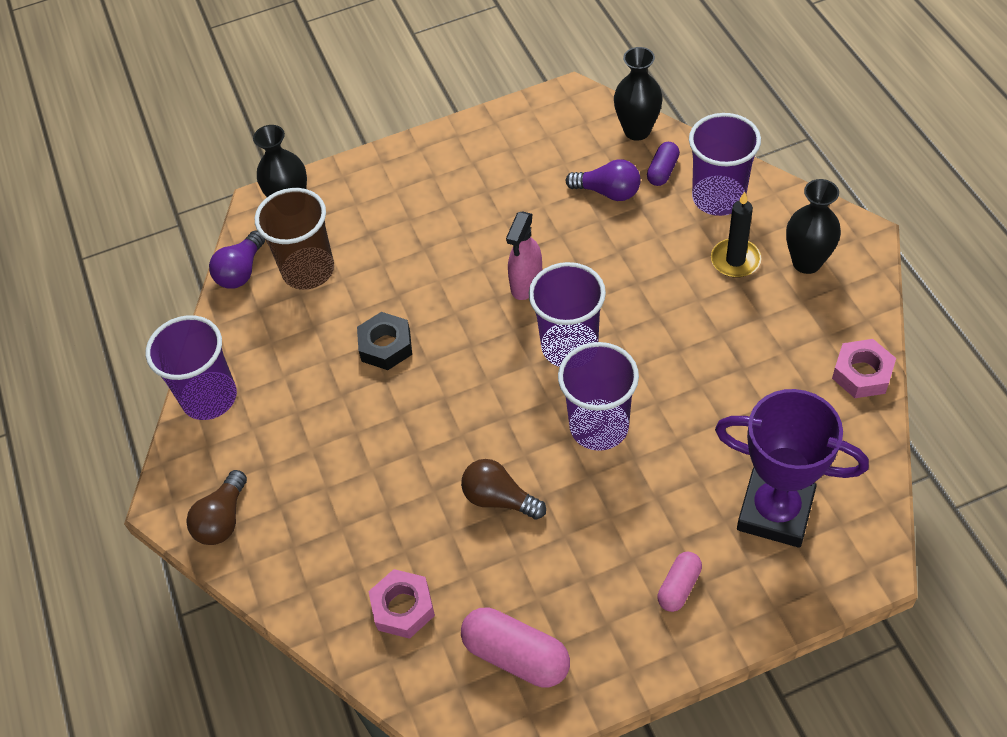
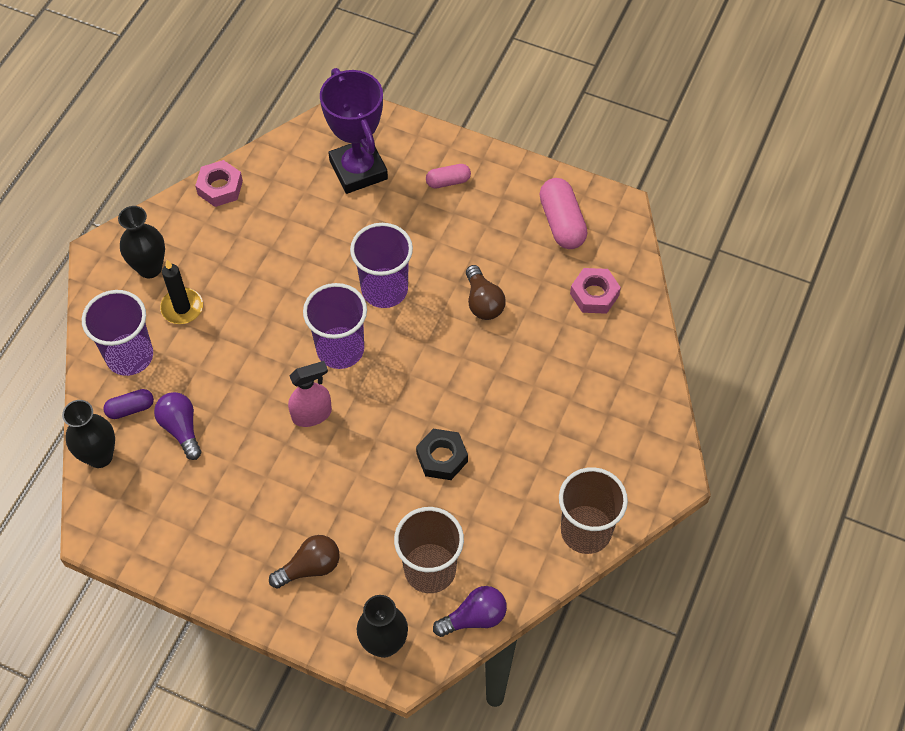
camera: 140 degrees left, 5 degrees up
(209, 397) = (586, 531): purple cup -> brown cup
(223, 519) = (648, 436): brown light bulb -> brown light bulb (310, 567)

